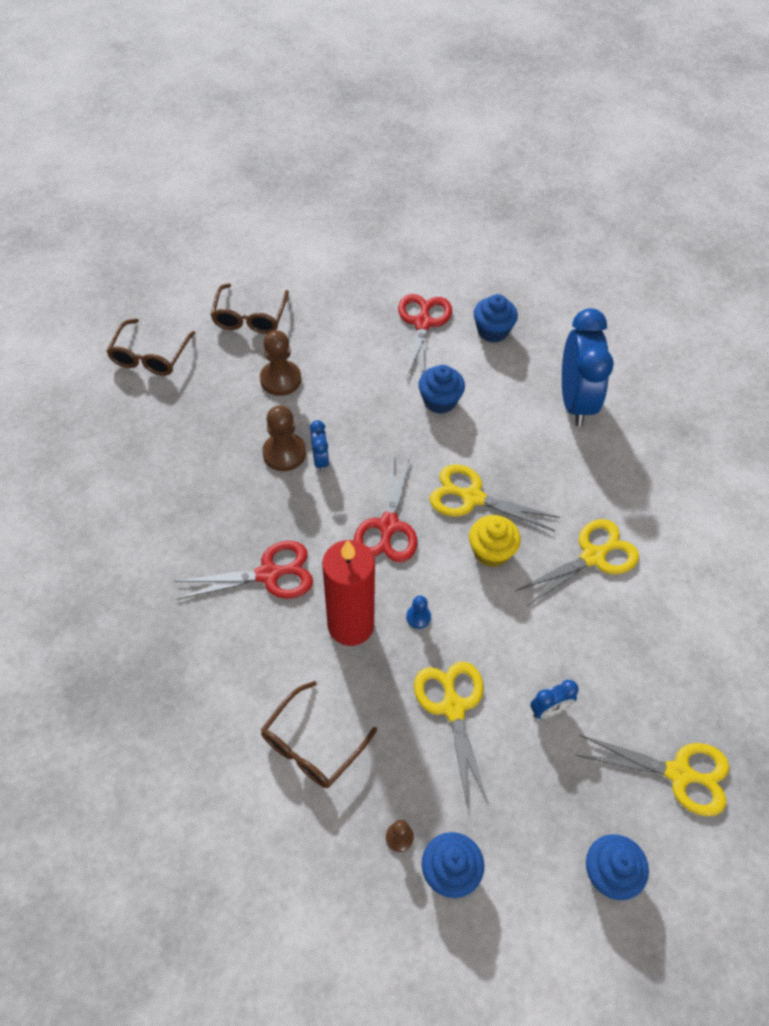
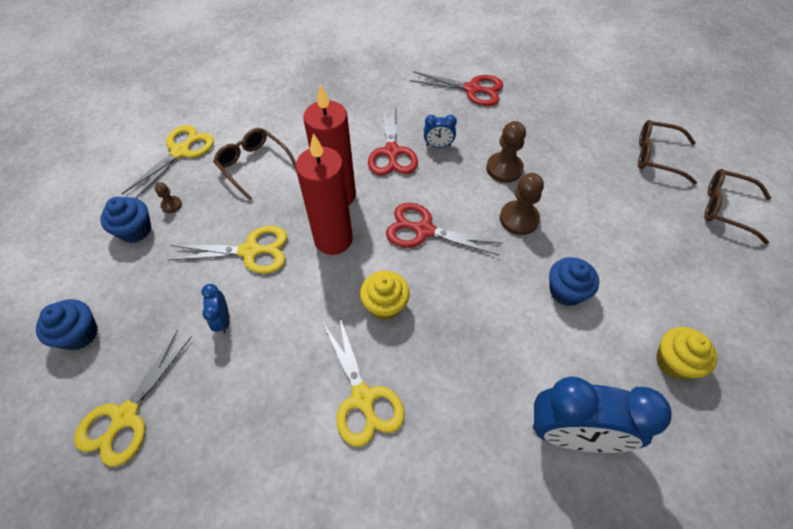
camera: 100 degrees right, 0 degrees up
(150, 356) = (602, 95): brown glasses -> brown glasses (725, 208)
(280, 379) = (584, 172): brown pawn -> brown pawn (519, 219)
(320, 460) = (496, 191): blue clock -> blue clock (438, 145)
(418, 617) = (333, 239): blue pawn -> red candle
(423, 323) = (674, 292): red scissors -> red scissors (472, 89)
(472, 497) = (446, 300): yellow scissors -> yellow scissors (180, 151)
(492, 331) = (674, 362): blue cupcake -> yellow cupcake

